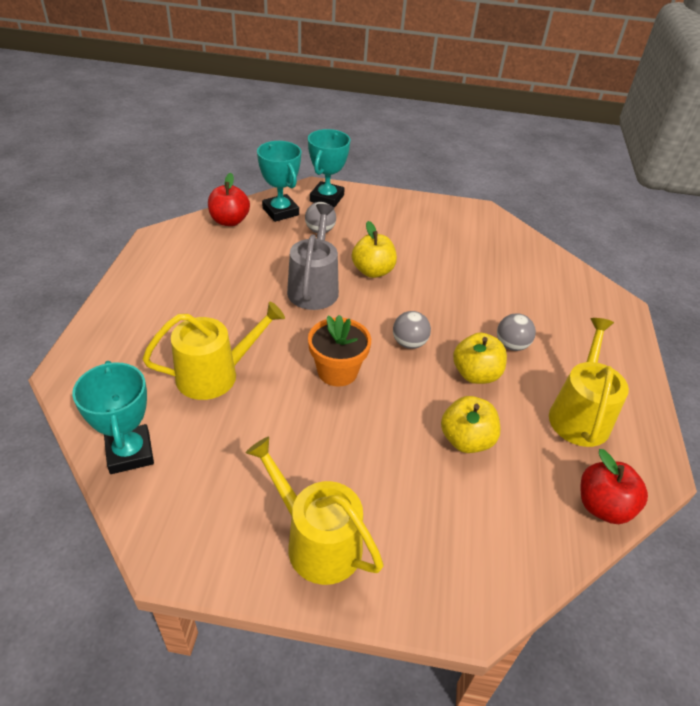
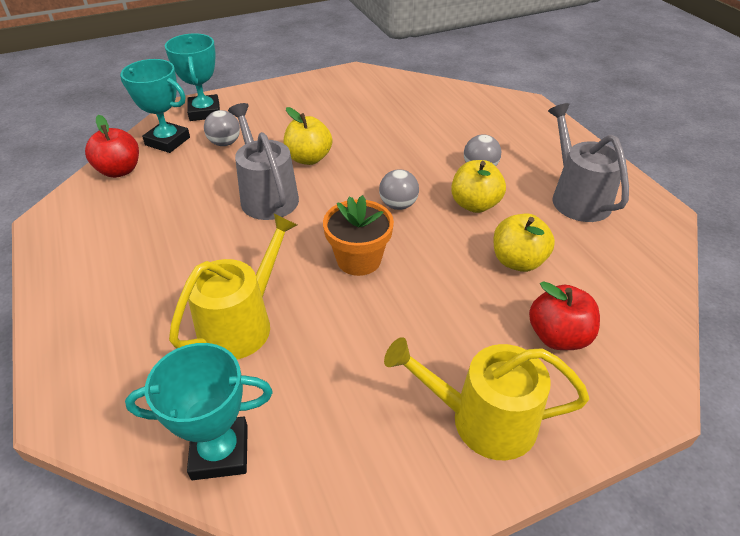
camera: 30 degrees left, 0 degrees up
(130, 453) = (220, 452): turquoise trophy -> turquoise trophy turned 45 degrees counterclockwise
(579, 414) = (577, 198): yellow watering can -> grey watering can
(603, 506) = (656, 257): red apple -> red apple (558, 336)

